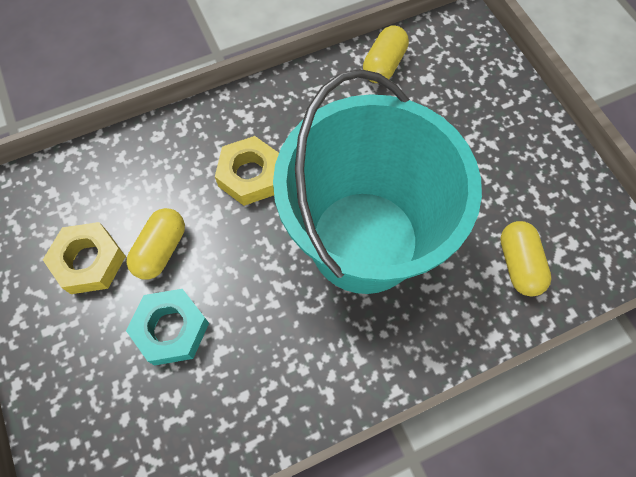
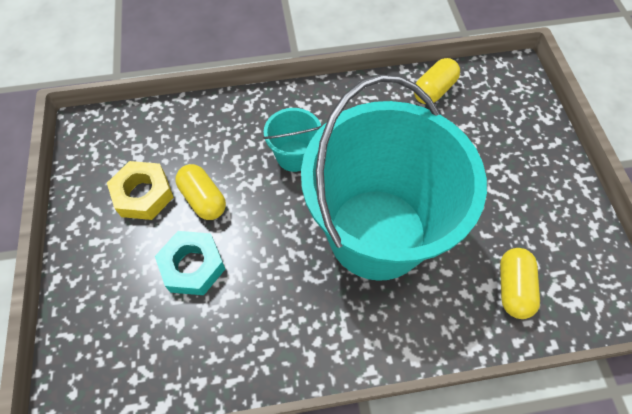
camera: 15 degrees right, 5 degrees down
(161, 250) = (203, 199): yellow capsule -> yellow capsule turned 75 degrees counterclockwise
(250, 175) = (294, 156): yellow nut -> turquoise bucket

